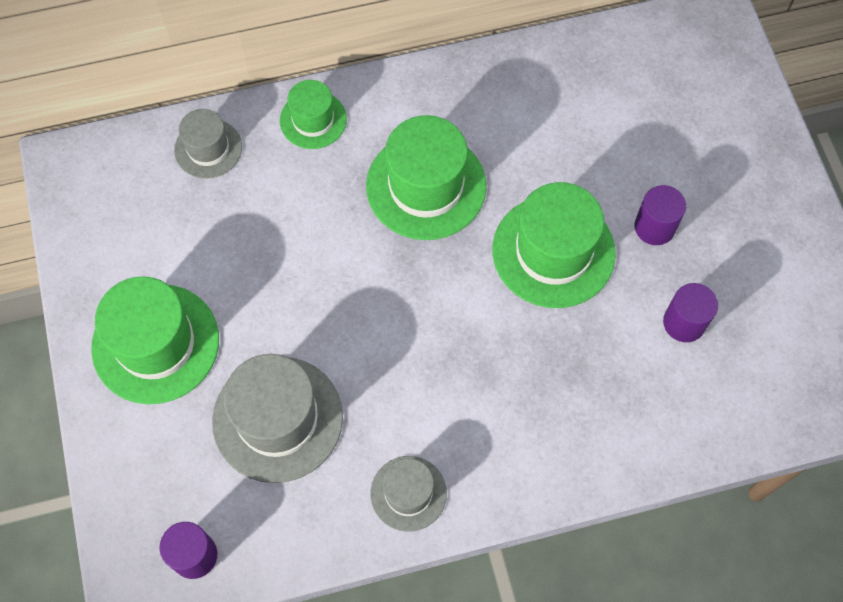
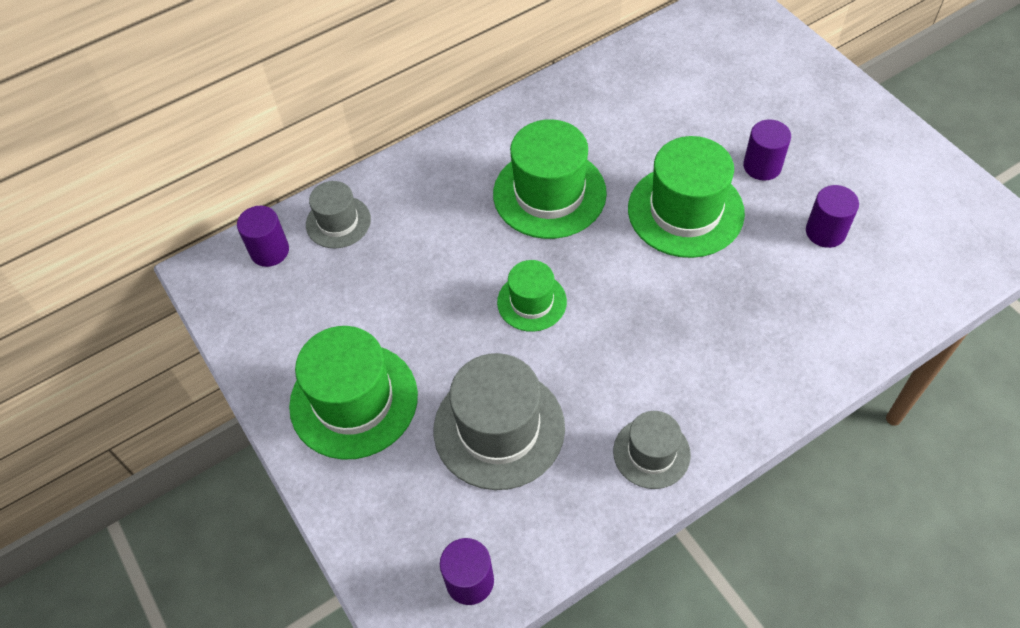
camera: 15 degrees left, 10 degrees down
(132, 158) = (269, 251): none -> purple cylinder
(313, 120) = (425, 171): green hat -> green hat (531, 302)

